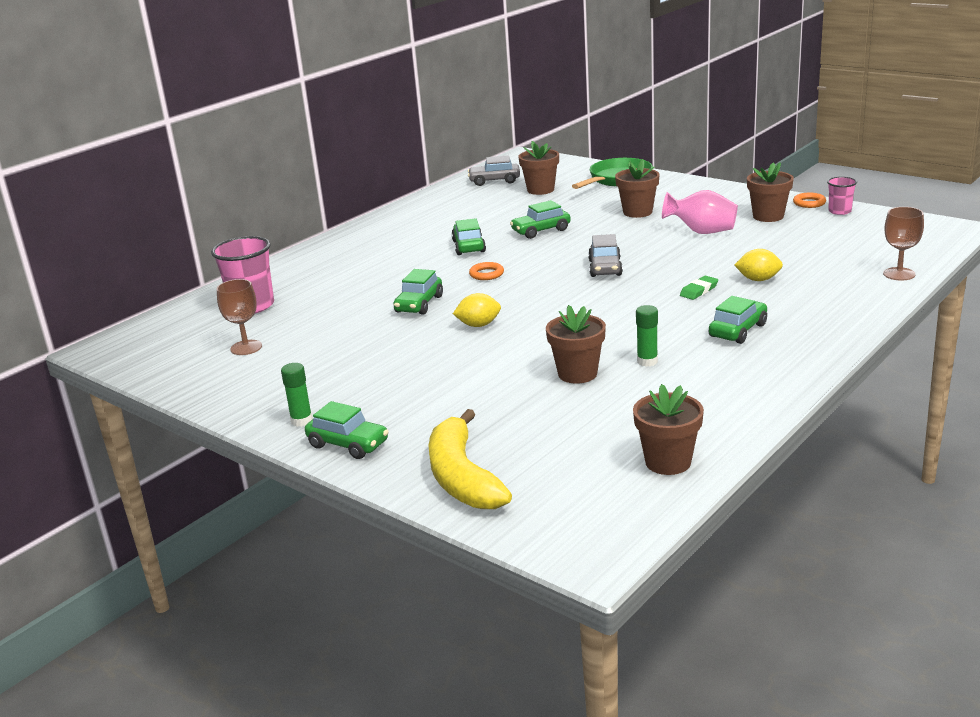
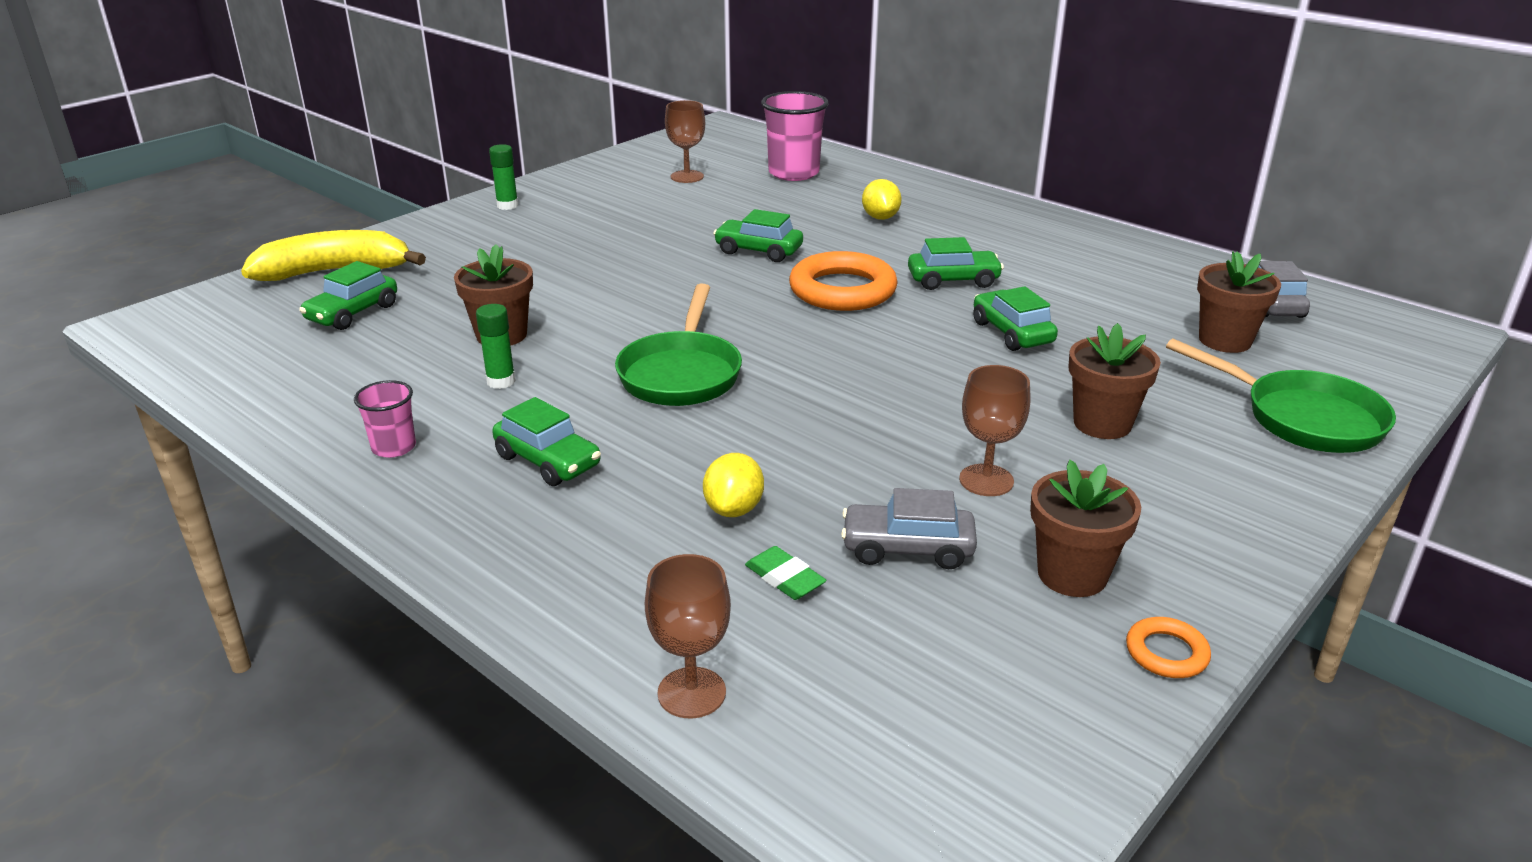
camera: 90 degrees right, 5 degrees up
(348, 444) = (444, 225): green car -> green car (353, 313)
(478, 325) = (676, 283): yellow lemon -> yellow lemon (880, 217)
(486, 274) = (842, 290): orange ring -> orange ring, size x2.13
(605, 268) = (836, 375): grey car -> grey car (907, 549)
(617, 308) = (681, 373): none -> green pan
(668, 462) = (254, 373): brown flower pot -> none
(699, 290) = (712, 445): green eraser -> green eraser (785, 578)
(702, 232) = (986, 480): pink vase -> brown goblet
(839, 211) = (1105, 692): pink cup -> pink cup (394, 447)

